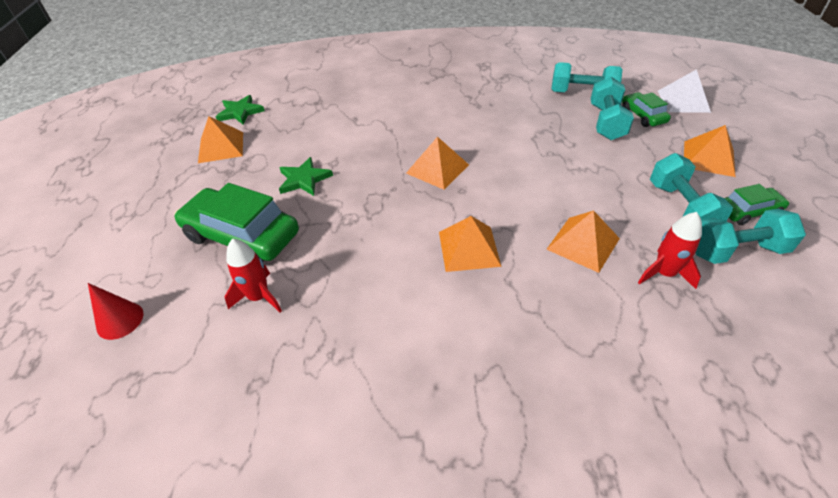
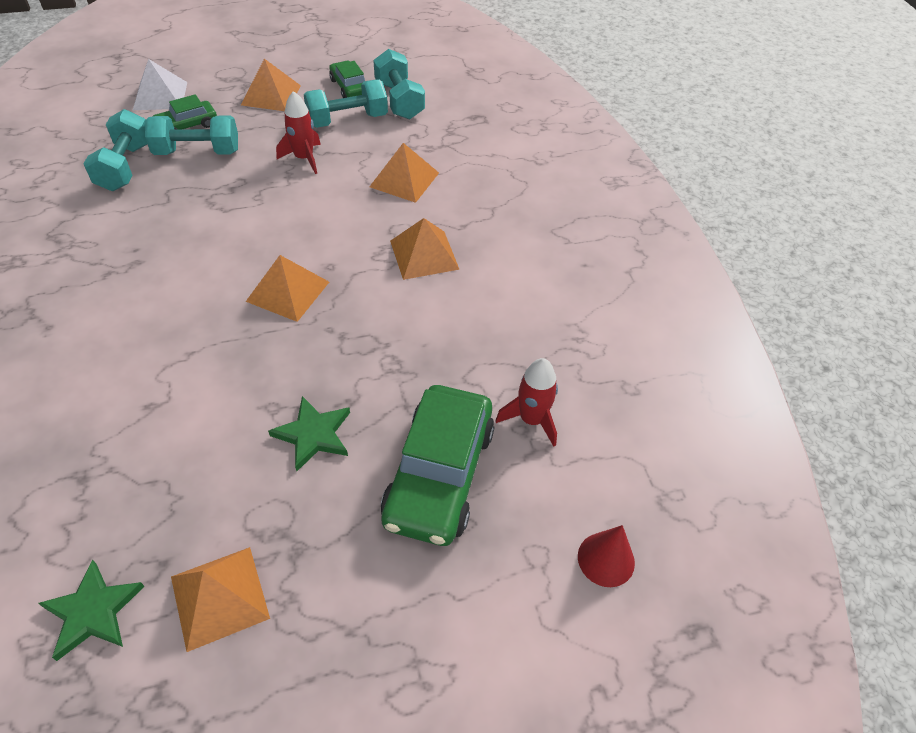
camera: 105 degrees left, 5 degrees up
(664, 273) = (432, 138): red rocket -> red rocket (304, 158)

